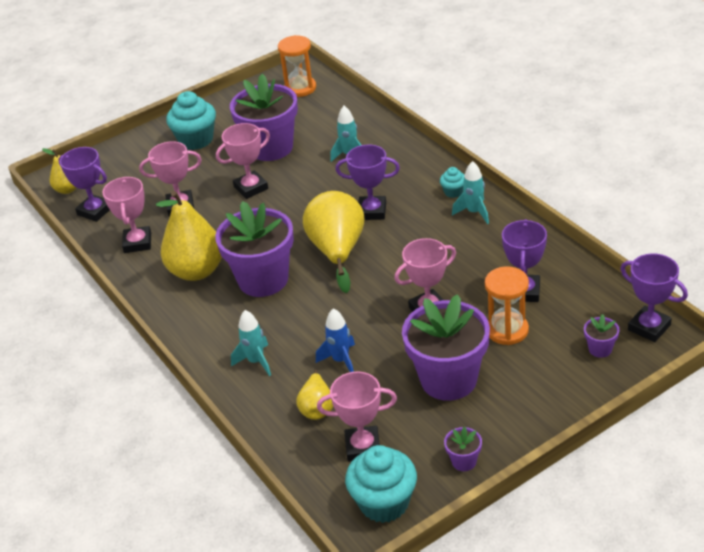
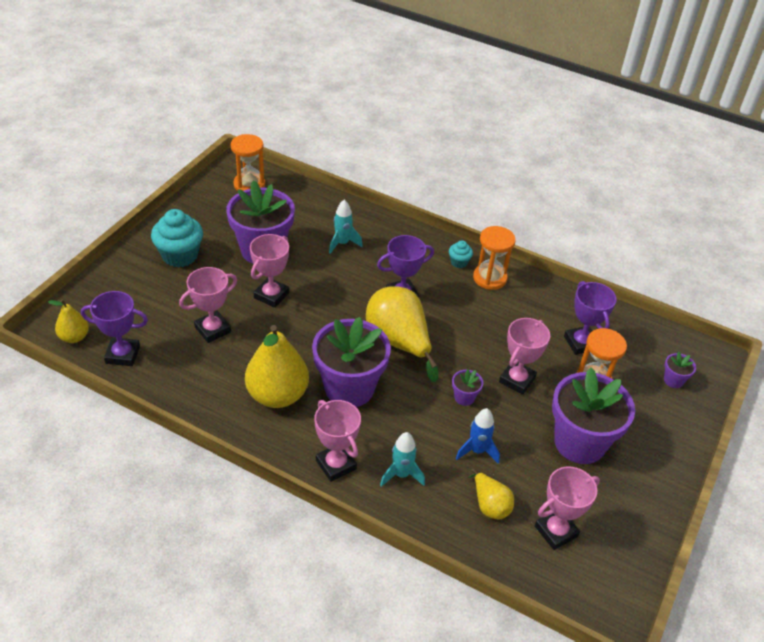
camera: 35 degrees left, 5 degrees up
(137, 243) = (194, 379): pink trophy -> pink trophy (336, 465)
(384, 503) = (611, 580): turquoise cupcake -> none
(464, 461) = (645, 517): purple flower pot -> purple flower pot (464, 397)
(474, 212) = (489, 278): turquoise rocket -> orange hourglass
(649, 327) = (694, 351): purple trophy -> none

